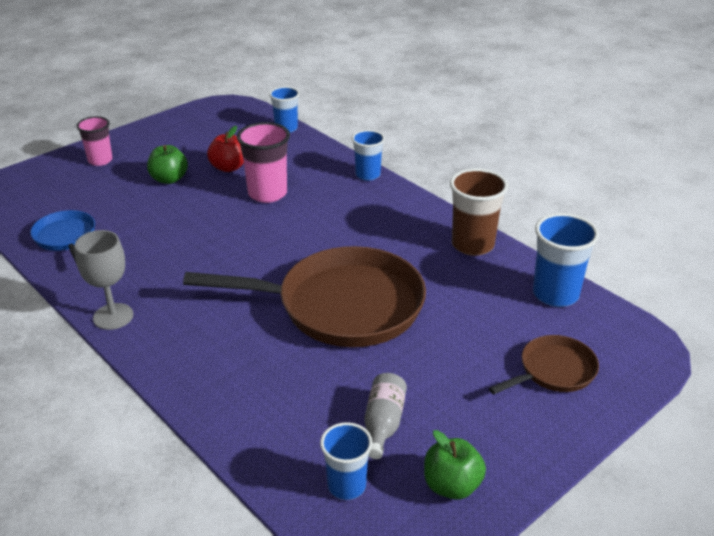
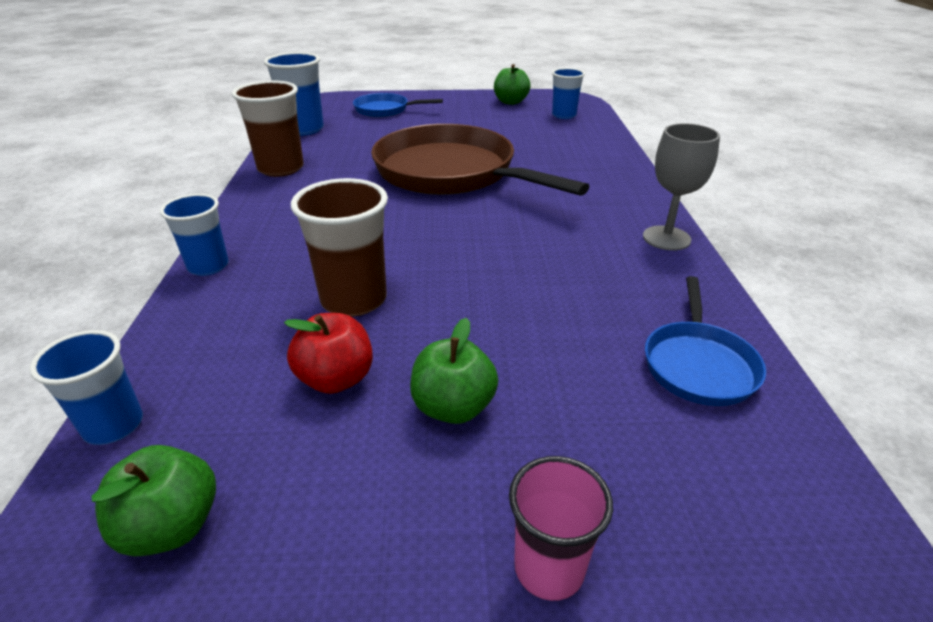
camera: 140 degrees left, 0 degrees up
(225, 125) = (171, 526): none -> green apple
(267, 193) = (354, 300): pink cup -> brown cup
(383, 424) = (513, 124): grey bottle -> none
(553, 371) = (385, 110): brown pan -> blue pan

